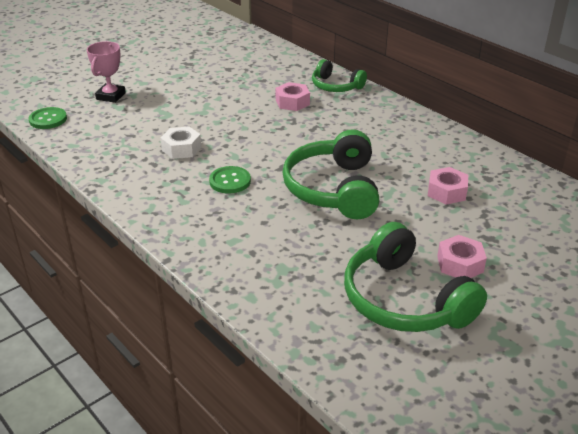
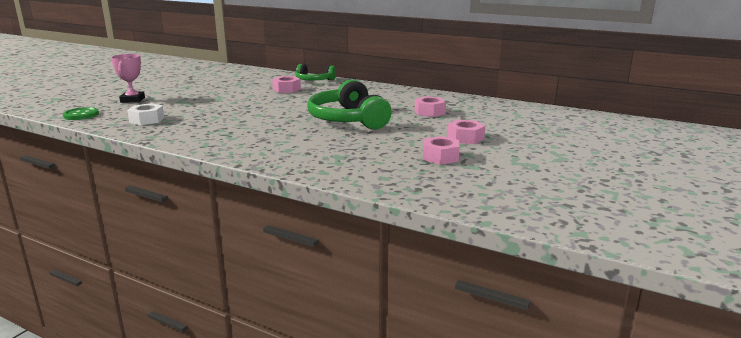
camera: 20 degrees left, 15 degrees down
(181, 148) = (212, 116): white nut -> white nut (147, 120)
(230, 181) = (264, 125): green button -> none
(404, 299) = (440, 157): green headphones -> pink nut

